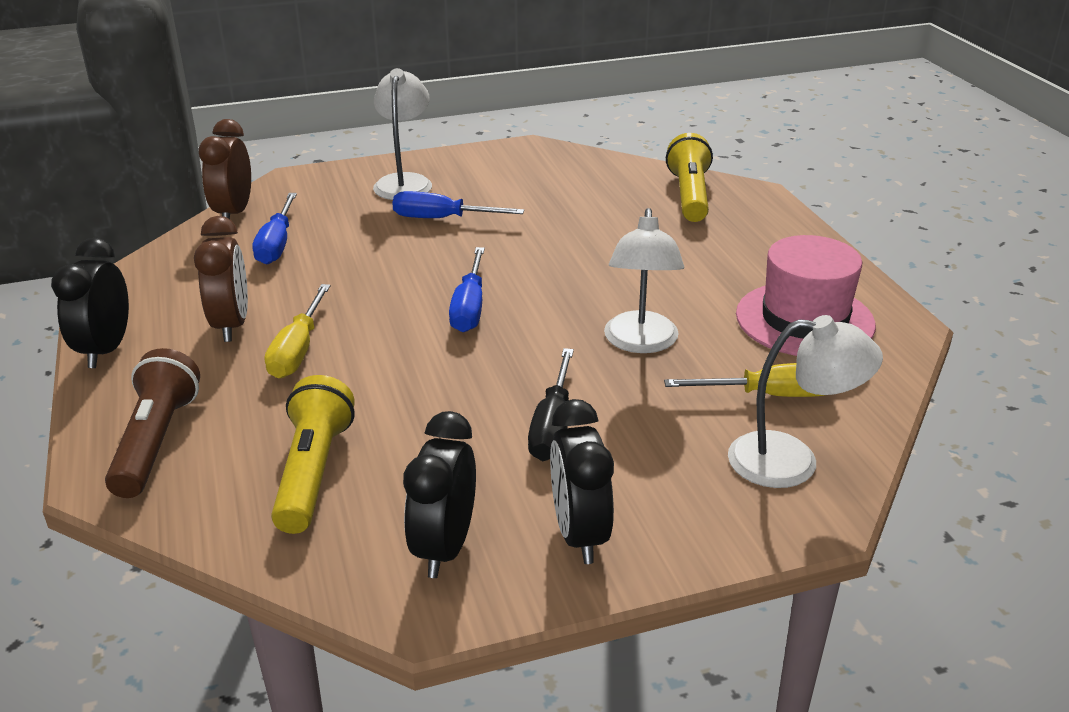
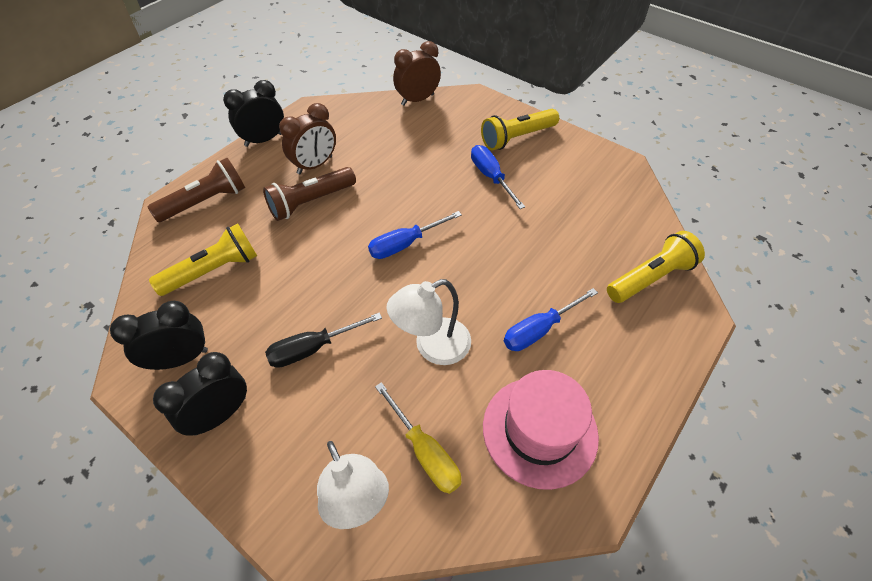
camera: 55 degrees right, 20 degrees up
(277, 244) = (402, 133): blue screwdriver -> blue screwdriver (539, 330)
(298, 350) = (310, 202): yellow screwdriver -> brown flashlight
(404, 182) = (517, 138): white lamp -> yellow flashlight

